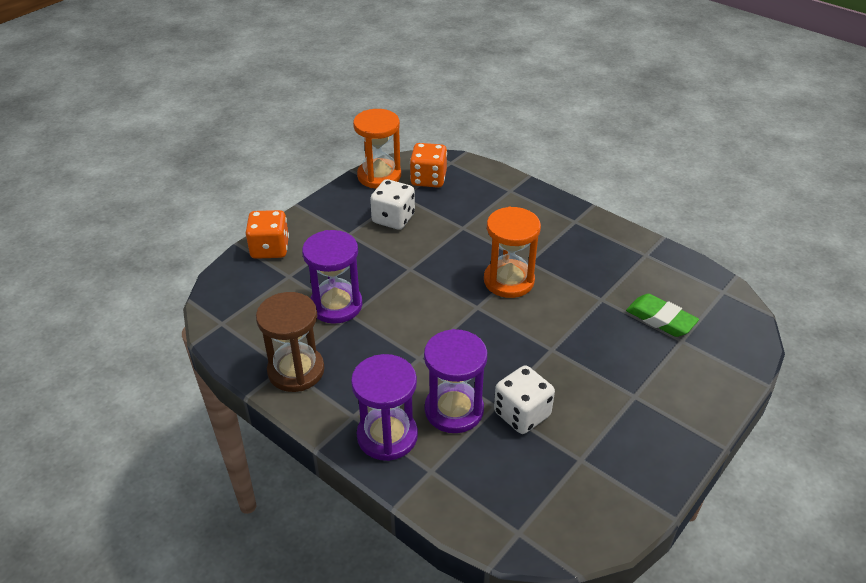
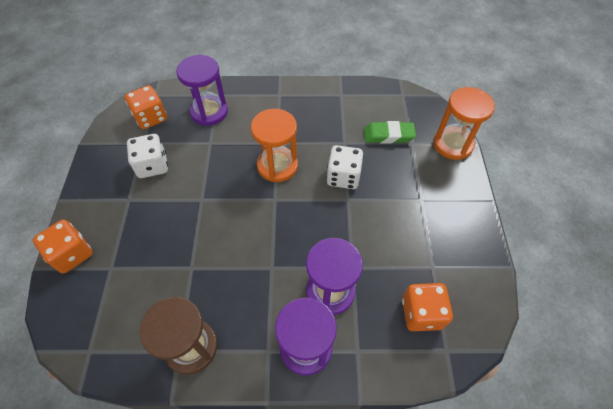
camera: 40 degrees left, 15 degrees up
(336, 305) = (173, 267): purple hourglass -> purple hourglass (209, 112)
(379, 176) = (109, 136): orange hourglass -> orange hourglass (452, 144)
(522, 414) = (373, 261): white dice -> white dice (343, 177)
(525, 486) = (421, 313): none -> orange dice

